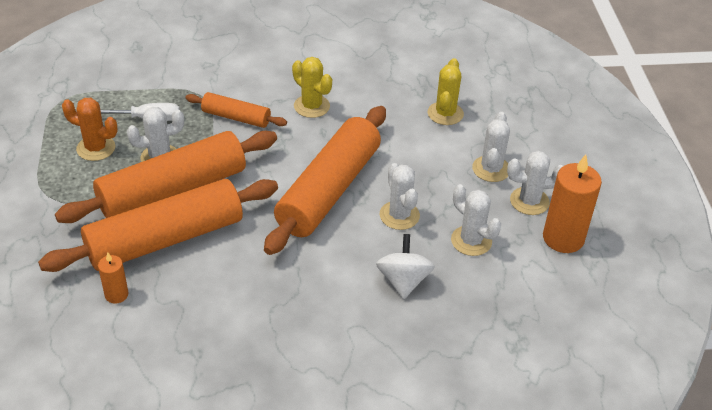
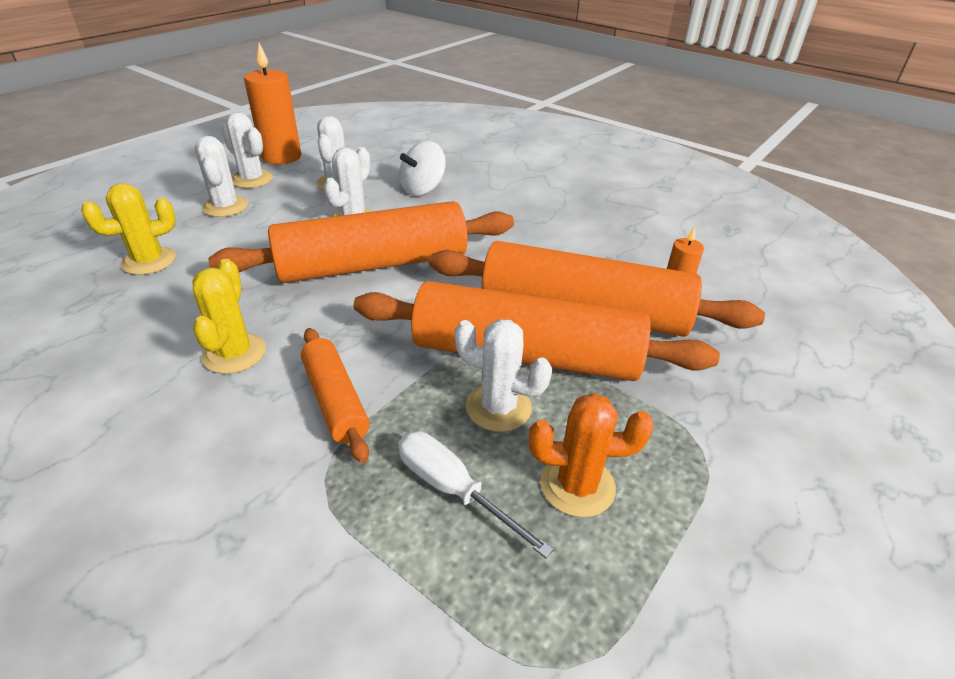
camera: 135 degrees left, 5 degrees down
(96, 148) = (577, 485): orange cactus -> orange cactus turned 60 degrees counterclockwise
(491, 169) = (225, 207): white cactus -> white cactus turned 75 degrees counterclockwise

